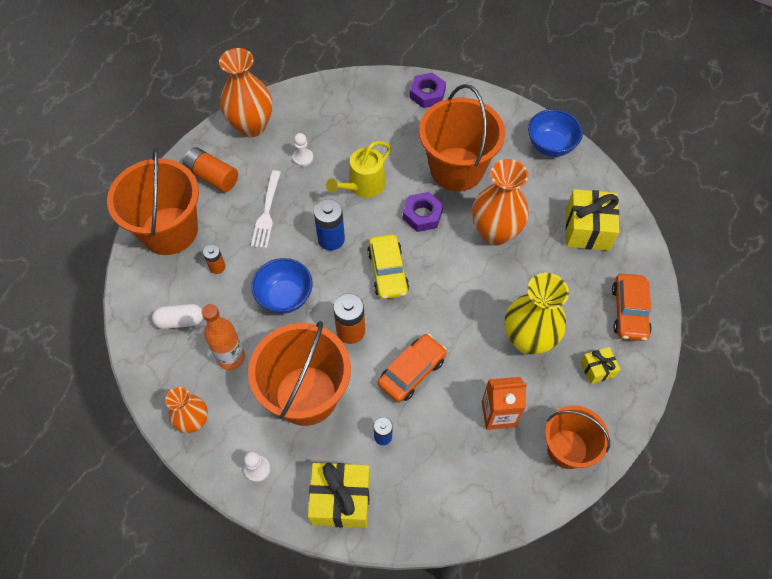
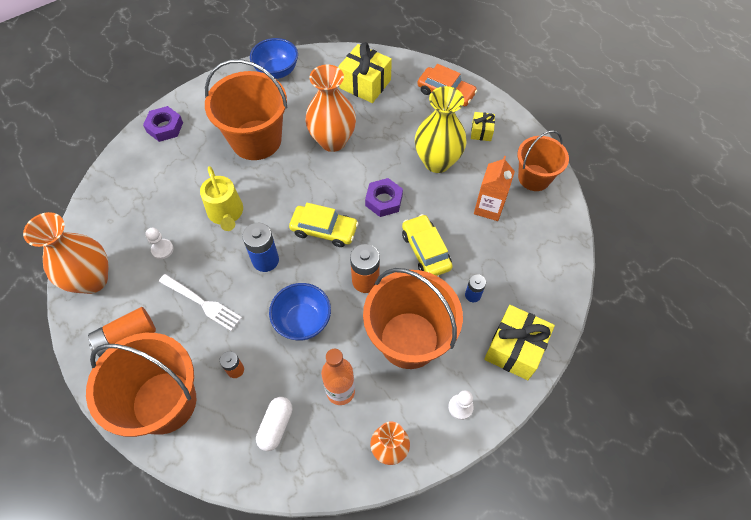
camera: 65 degrees left, 0 degrees up
(412, 371) = (426, 250): orange car -> yellow car
(422, 215) = (285, 182): purple nut -> purple nut (384, 200)

